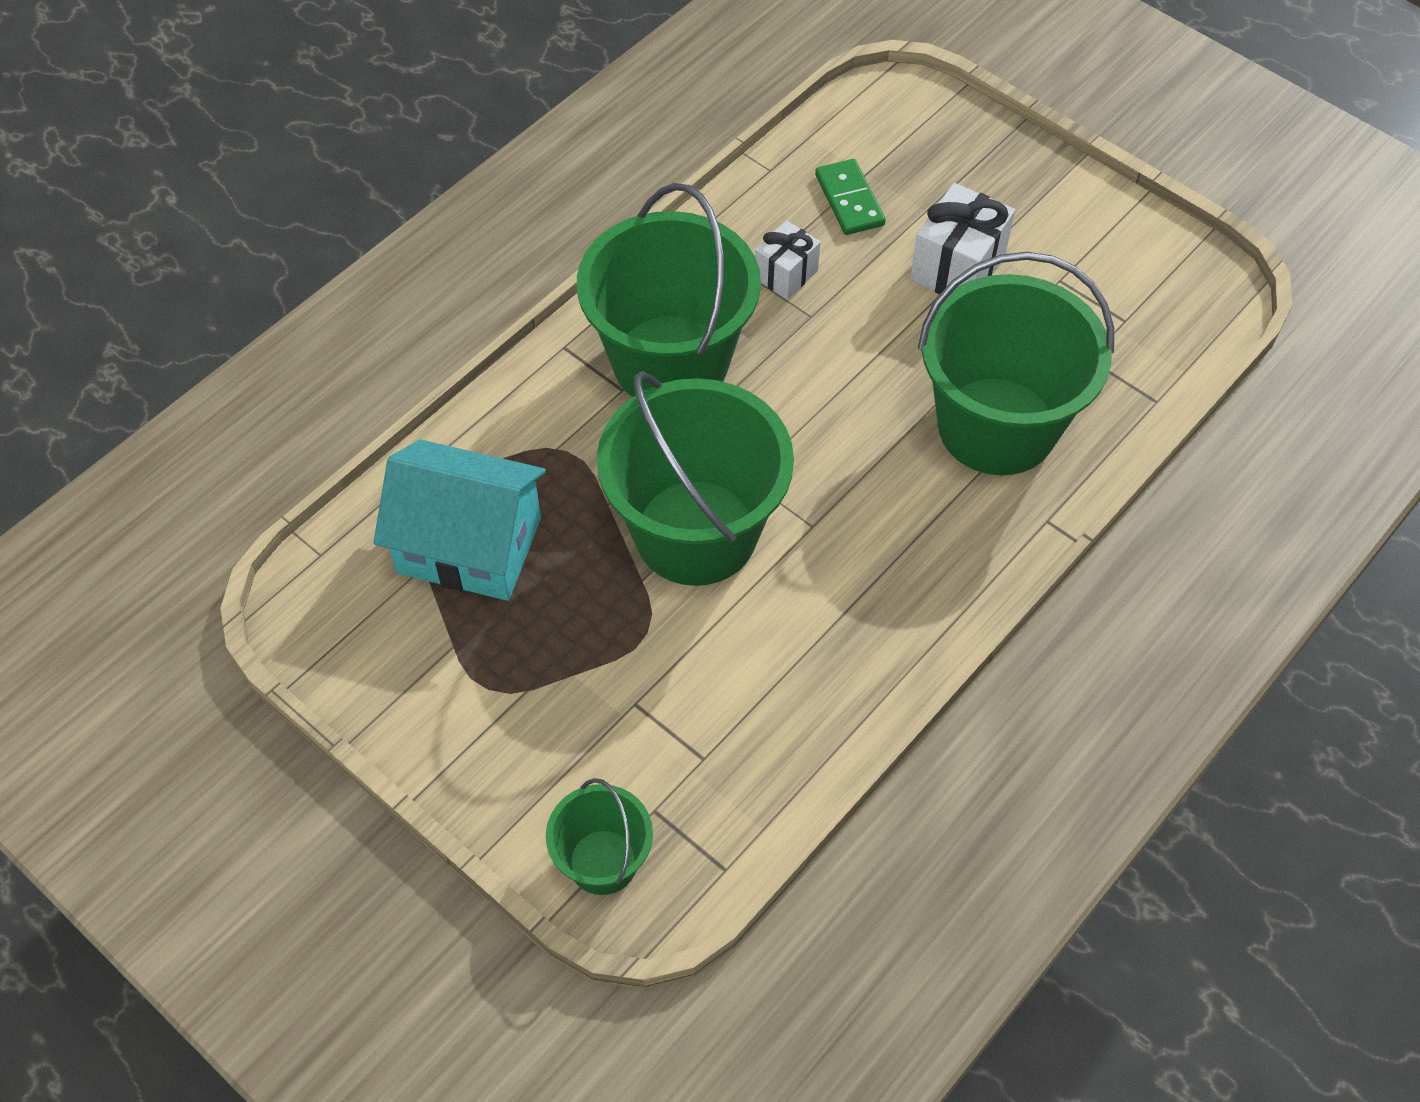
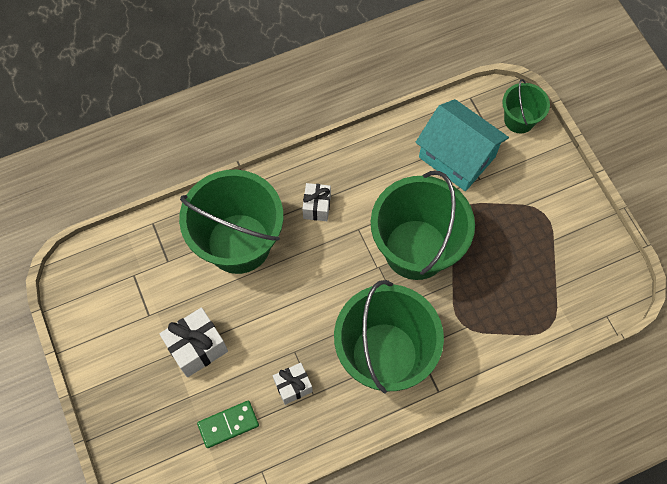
camera: 155 degrees left, 10 degrees up
(469, 546) = (530, 289): turquoise house -> turquoise house (457, 157)
(849, 200) = (228, 425): green domino -> green domino turned 60 degrees clockwise
(905, 533) = (317, 207): none -> white gift

